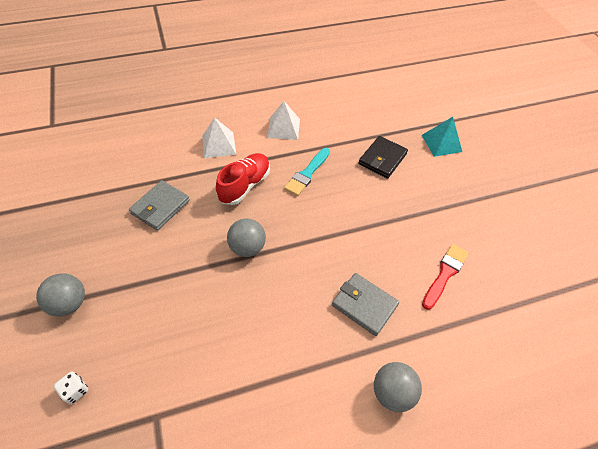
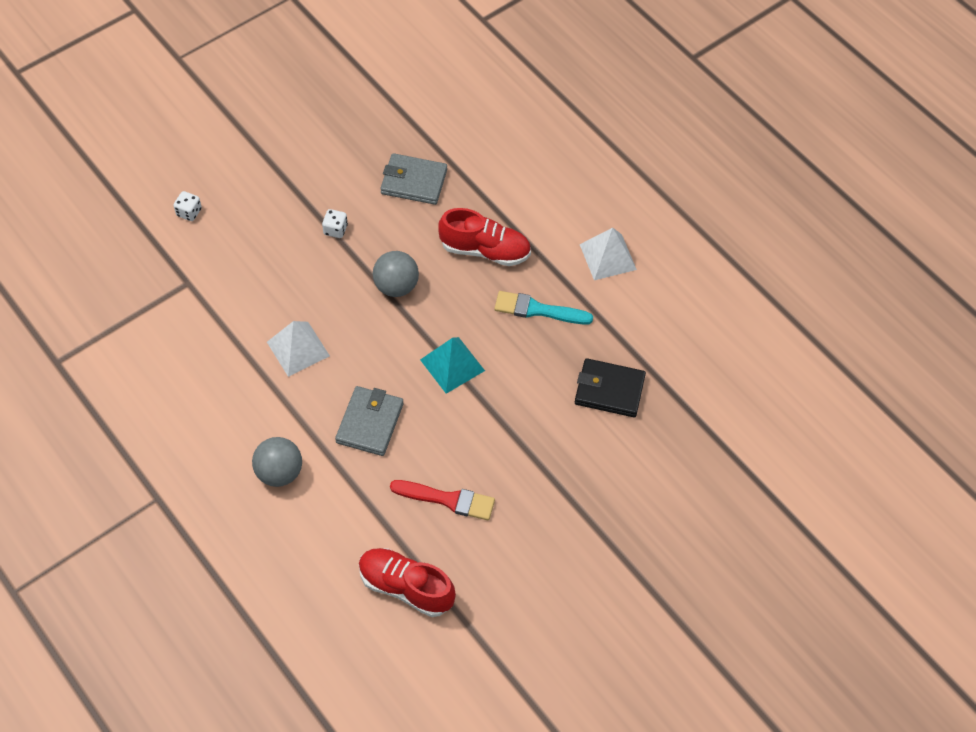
camera: 70 degrees right, 5 degrees up
(69, 303) = (267, 163): grey ball -> none
(171, 272) = (335, 230): none -> white dice
(218, 145) = (538, 197): white pyramid -> white pyramid (298, 348)
(441, 143) = (682, 459): turquoise pyramid -> turquoise pyramid (452, 365)
(516, 326) = (406, 587): none -> red shoe

